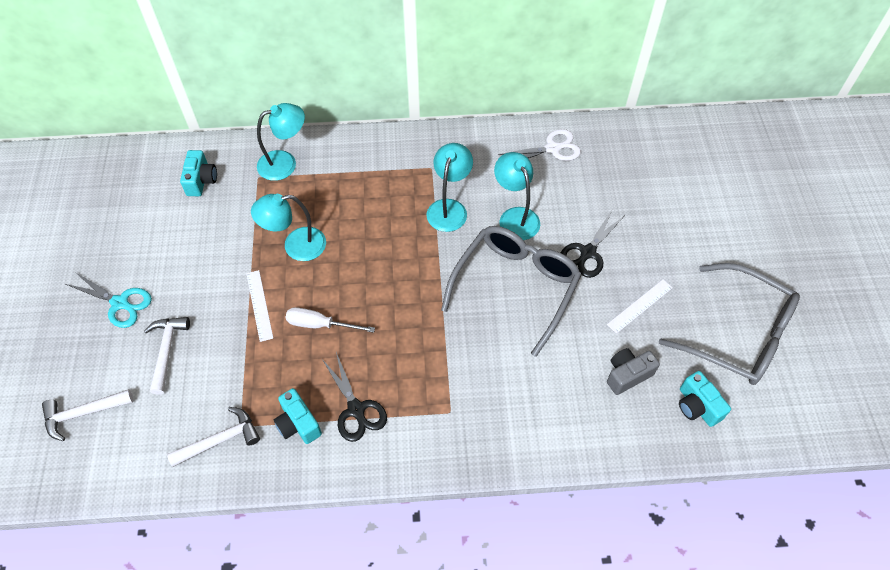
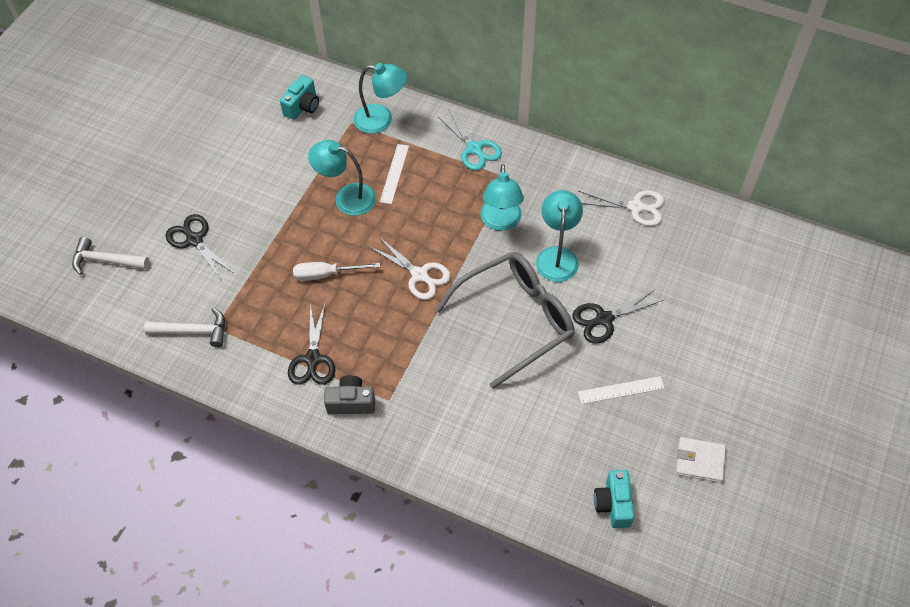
camera: 30 degrees right, 0 degrees up
(120, 303) = (181, 184): turquoise scissors -> turquoise scissors (474, 149)
(167, 351) = (194, 240): white hammer -> black scissors
(259, 305) = (287, 235): white ruler -> white ruler (394, 173)
(298, 424) = (260, 348): turquoise camera -> none
(320, 324) = (326, 274): white screwdriver -> white screwdriver turned 45 degrees counterclockwise
(407, 286) = (420, 275): none -> white scissors
(449, 208) = (501, 222): turquoise lamp -> turquoise lamp turned 135 degrees clockwise
(627, 375) = (566, 445): grey camera -> grey camera (351, 402)
(738, 334) = (699, 461): grey glasses -> white wallet

